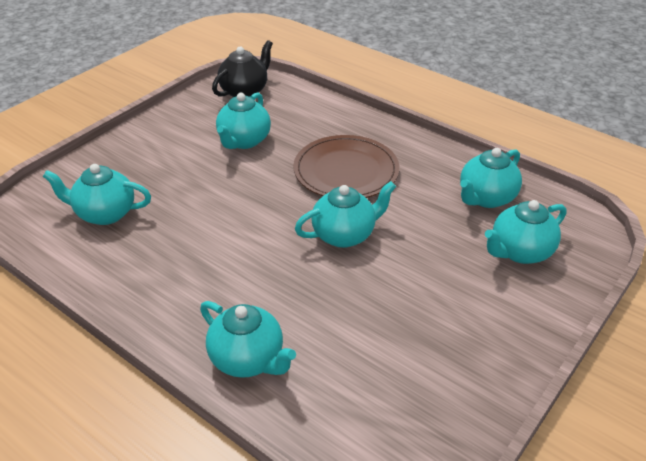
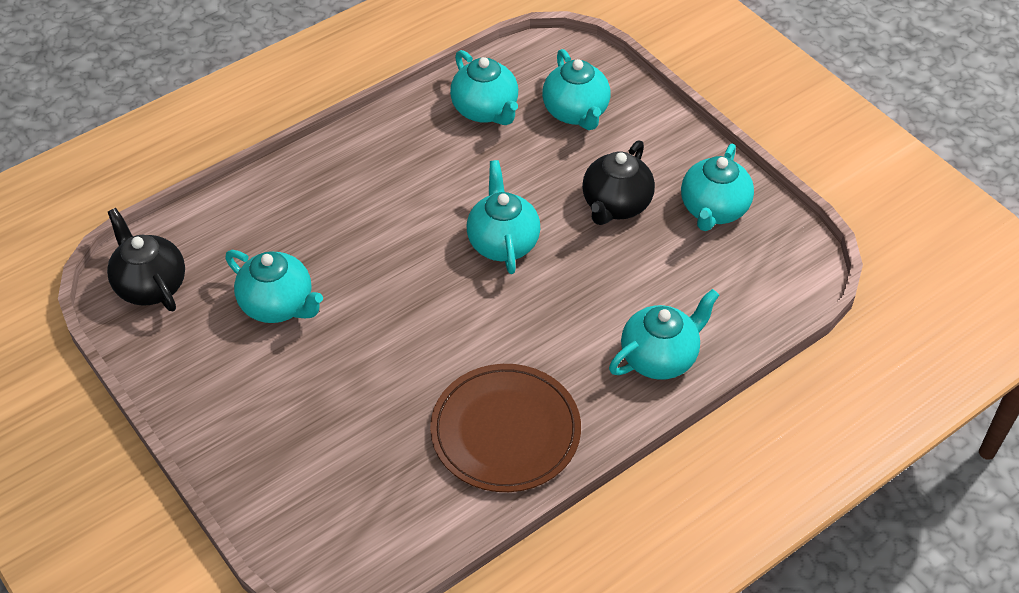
camera: 75 degrees left, 10 degrees up
(105, 213) = (376, 474): turquoise teapot -> turquoise teapot (713, 210)
(346, 171) = (388, 215): brown plate -> brown plate (505, 431)
(420, 298) = (616, 205): none -> black teapot

